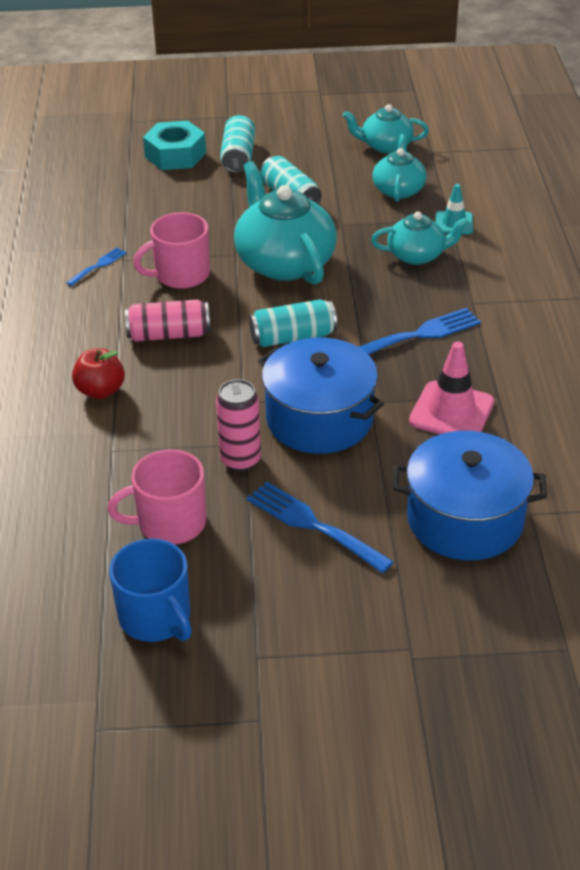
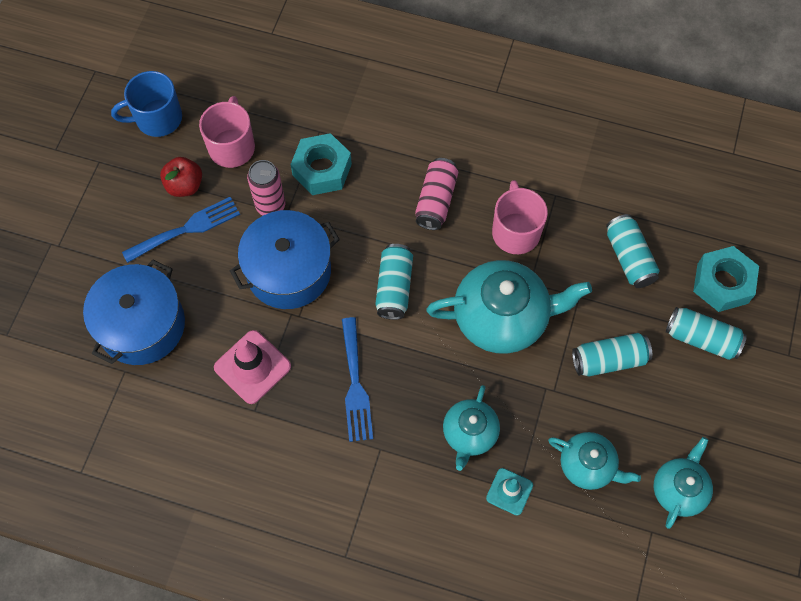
camera: 110 degrees right, 25 degrees up
(98, 265) = (553, 175): blue fork -> none
(100, 391) = (387, 139): red apple -> red apple (184, 185)
(168, 432) = (322, 169): none -> turquoise nut
(175, 205) = (629, 258): none -> turquoise can

